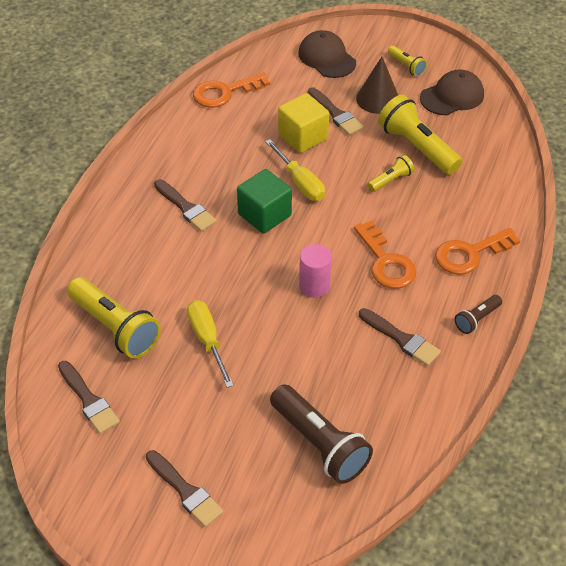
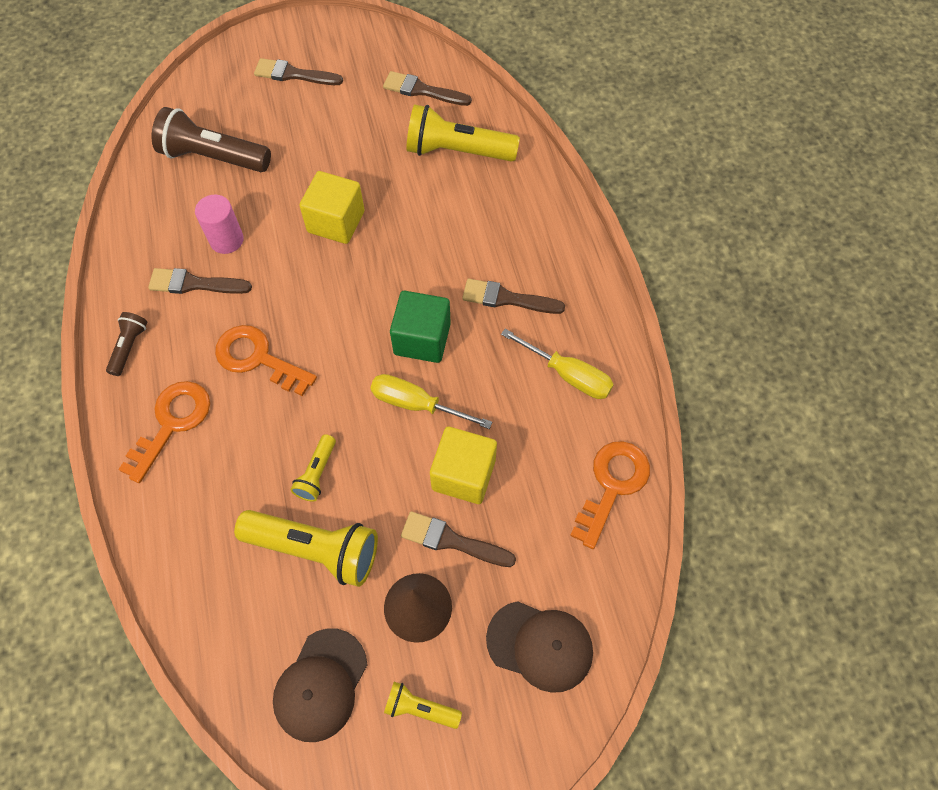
camera: 145 degrees right, 15 degrees up
(207, 340) = (370, 184): yellow screwdriver -> yellow screwdriver (567, 374)
(258, 326) = (336, 222): none -> yellow cube
(314, 286) = (313, 289): pink cylinder -> pink cylinder (226, 240)

